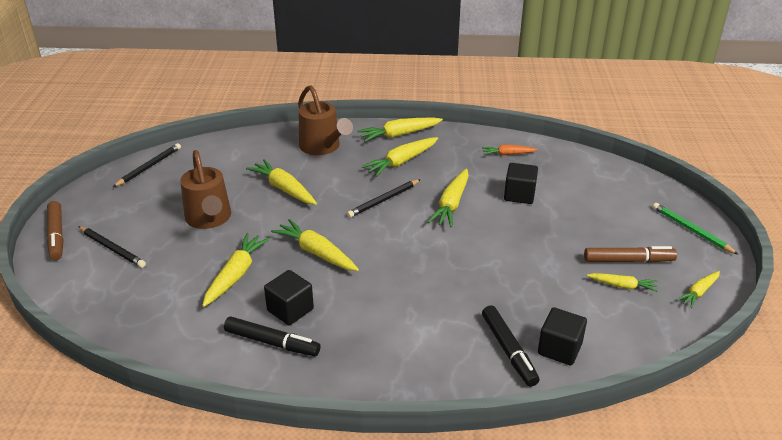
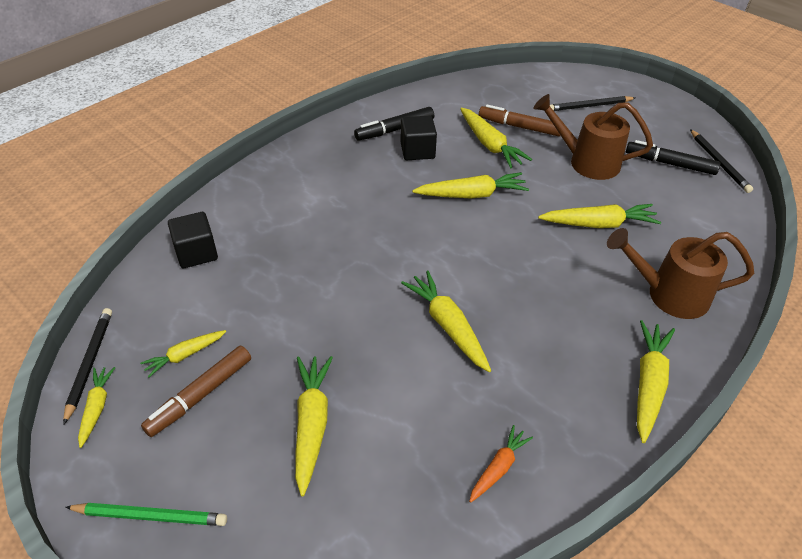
camera: 130 degrees right, 10 degrees up
(56, 235) = (634, 90): brown marker -> brown marker (519, 127)
(384, 200) = (509, 280): black pencil -> black pencil (90, 364)
(401, 162) = (575, 342): yellow carrot -> yellow carrot (311, 424)
(508, 350) = (235, 226): black marker -> black marker (670, 164)
(519, 195) = (402, 400): black cube -> none

